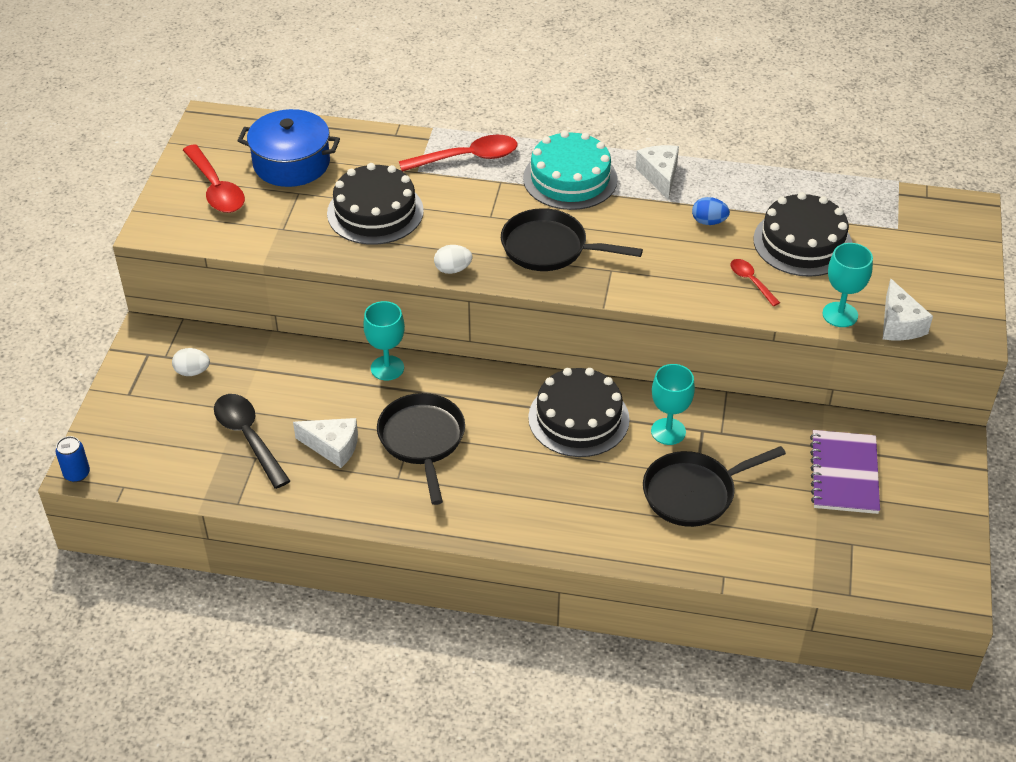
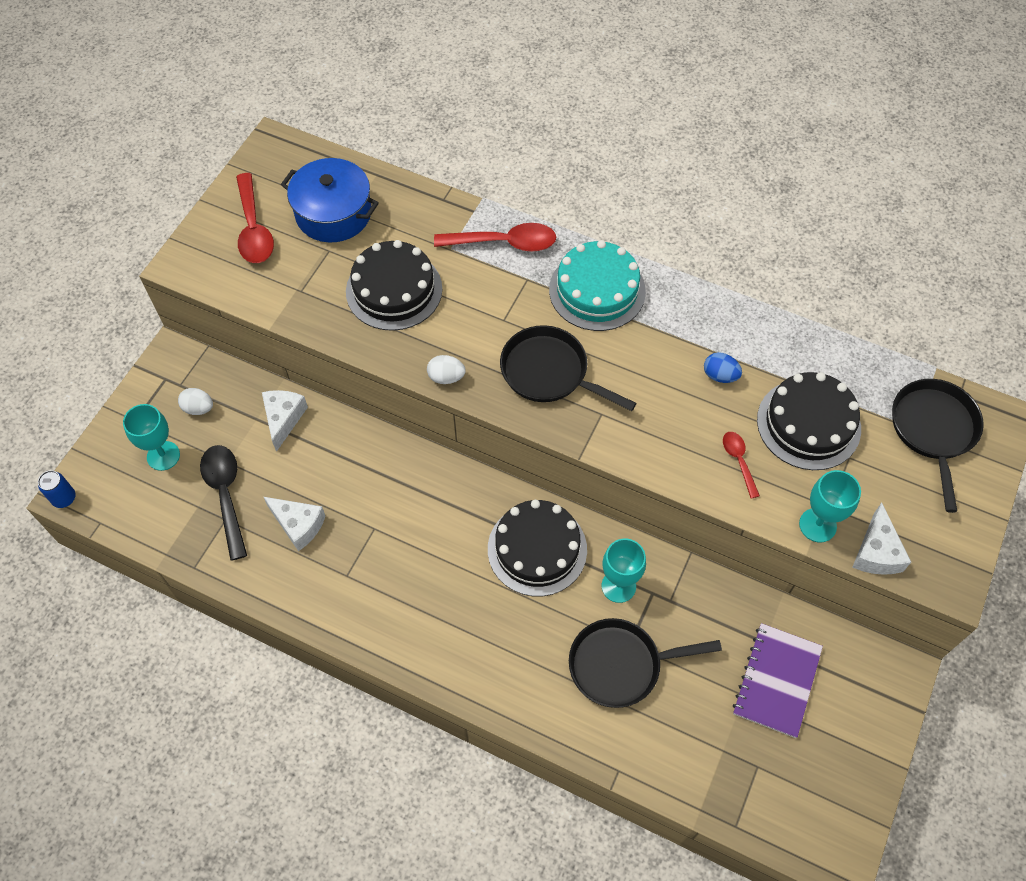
camera: 15 degrees right, 15 degrees up
(387, 368) = (375, 446): turquoise goblet -> turquoise goblet (163, 456)
(422, 440) = (382, 538): black pan -> black pan (933, 430)
(659, 176) = (688, 306): white cheese -> white cheese (283, 419)

